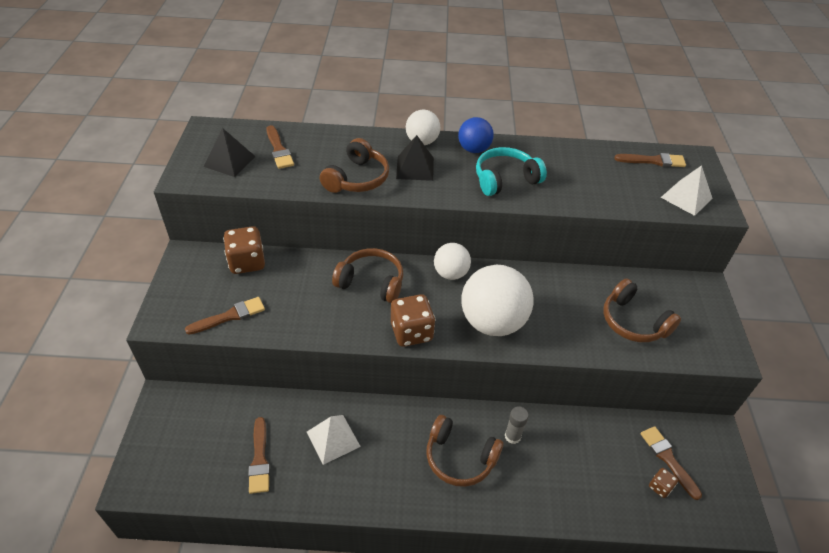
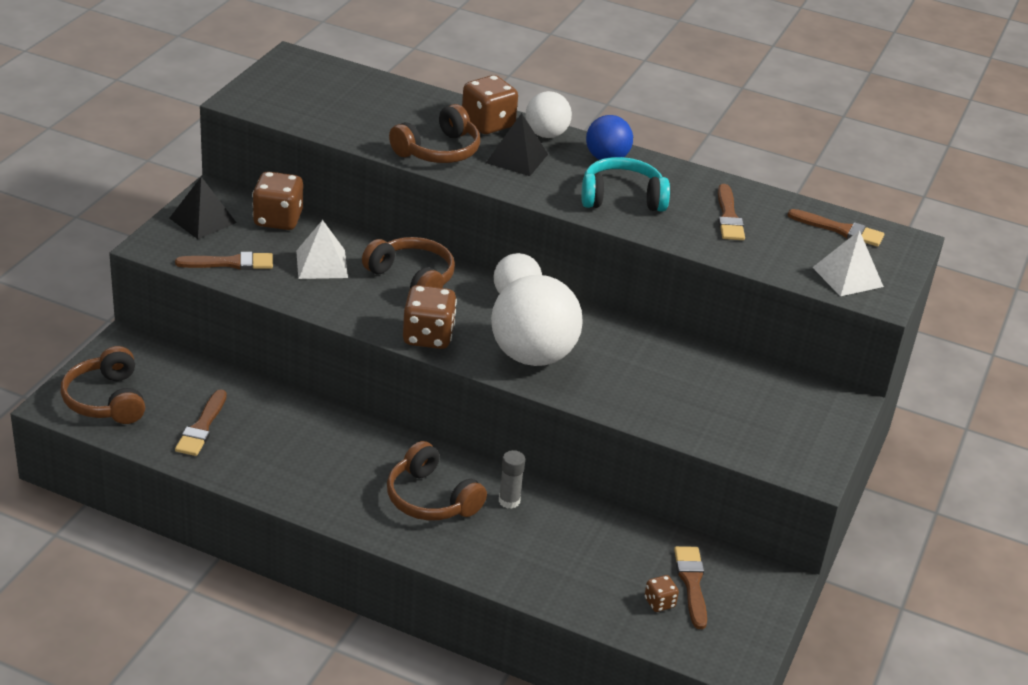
camera: 20 degrees right, 10 degrees down
(229, 161) = (300, 97): black pyramid -> black pyramid (202, 220)
(279, 150) = (364, 100): brown brush -> brown brush (728, 217)
(333, 439) = (294, 436): white pyramid -> white pyramid (322, 264)
(377, 145) = (488, 124): none -> brown dice
(633, 322) = (714, 407): brown headphones -> brown headphones (106, 400)

